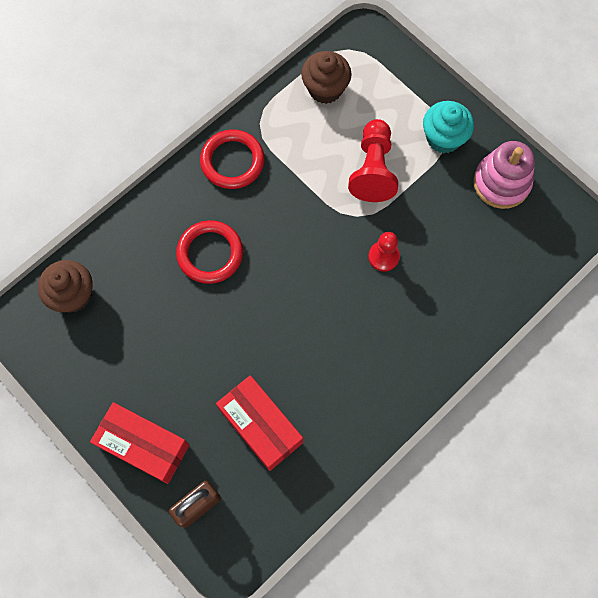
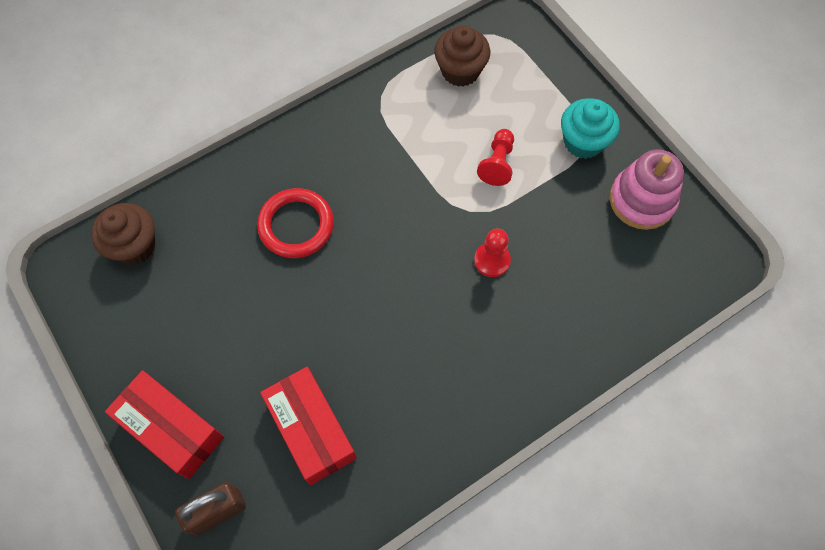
camera: 10 degrees right, 5 degrees down
(232, 161) = (342, 131): red ring -> none
(373, 169) = (497, 163): red pawn -> red pawn, size x0.63

